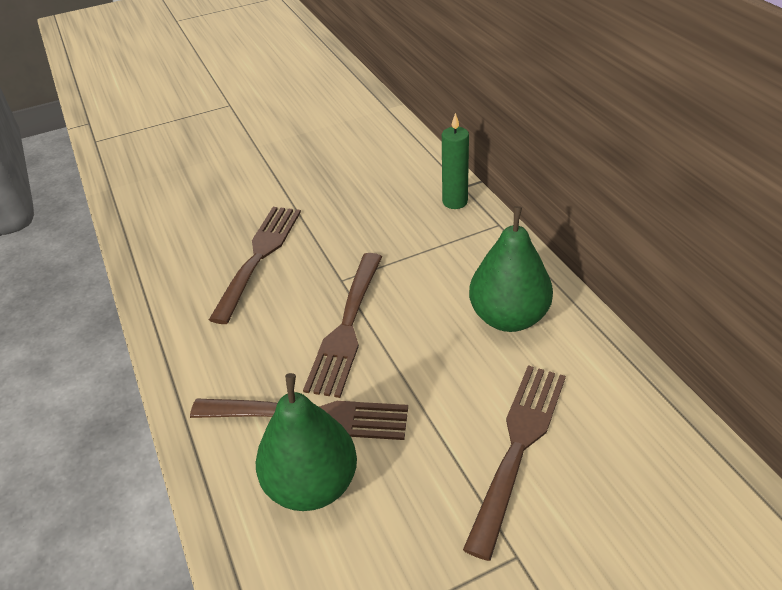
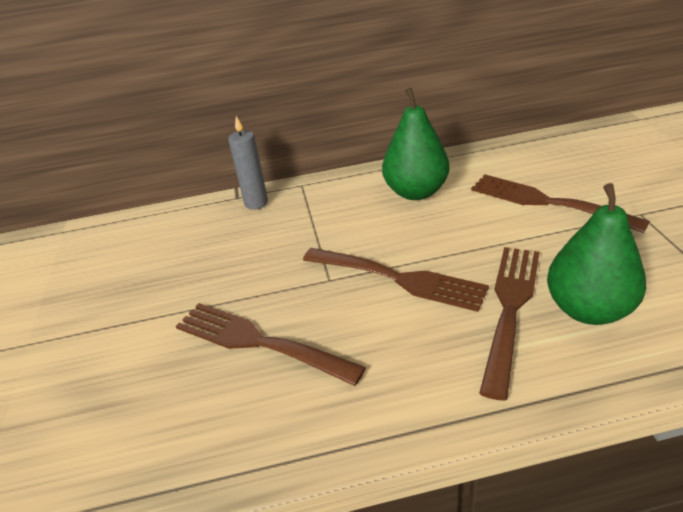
camera: 75 degrees left, 5 degrees down
(455, 202) = (256, 203): green candle -> grey candle

